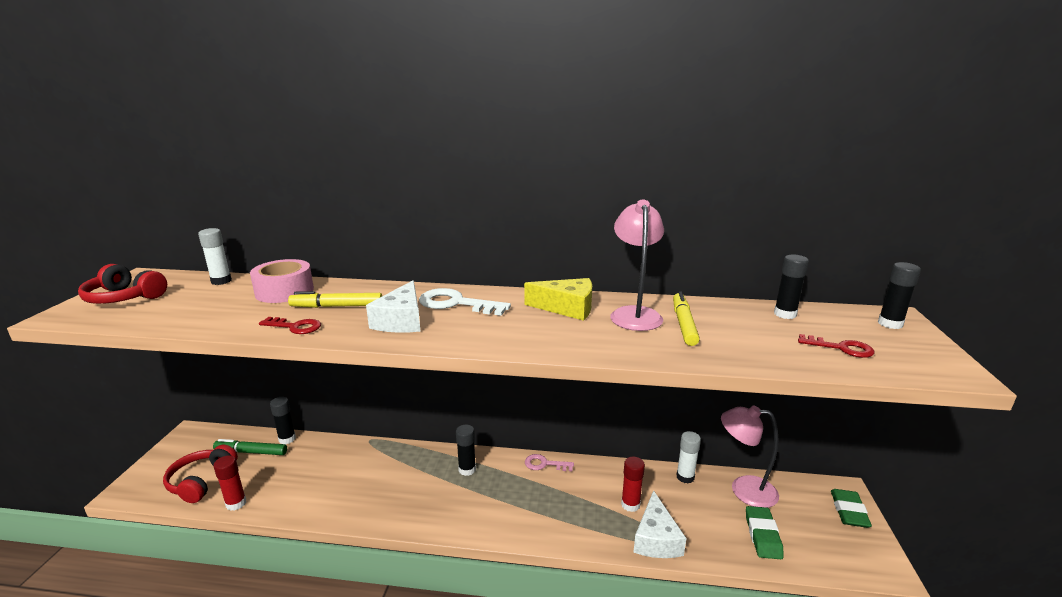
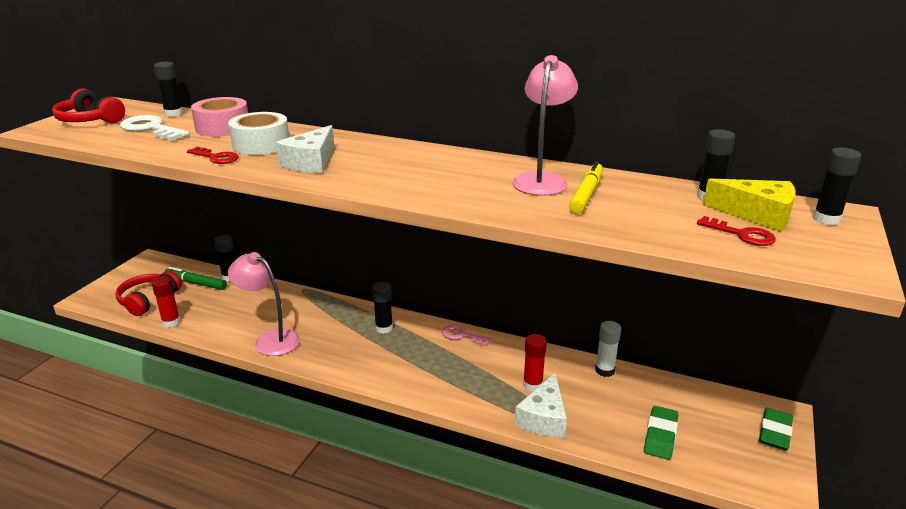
camera: 15 degrees right, 5 degrees up
(221, 281) = (173, 114): white glue stick -> black glue stick
(337, 306) = (261, 144): yellow marker -> white tape
(456, 303) = (371, 153): white key -> white key (151, 129)
(567, 308) = (477, 167): yellow cheese -> yellow cheese (757, 214)
(744, 490) = (664, 392): pink lamp -> pink lamp (270, 339)

